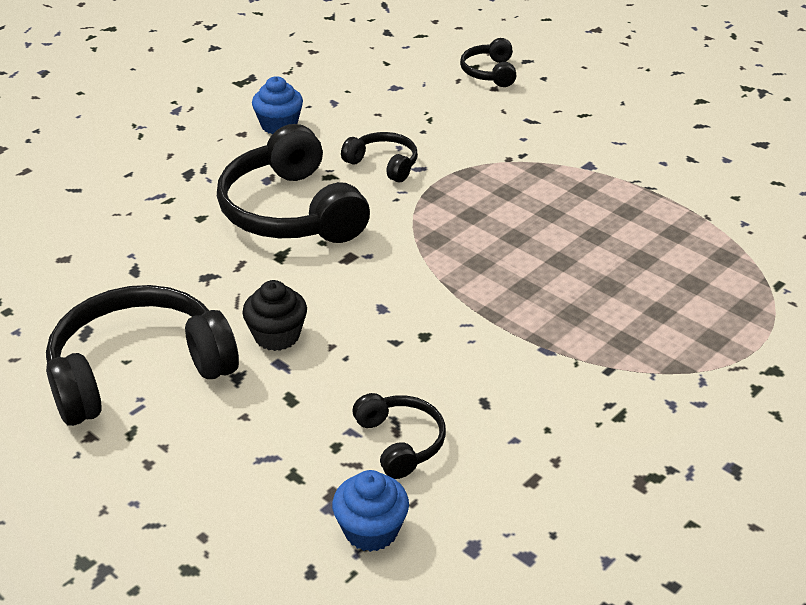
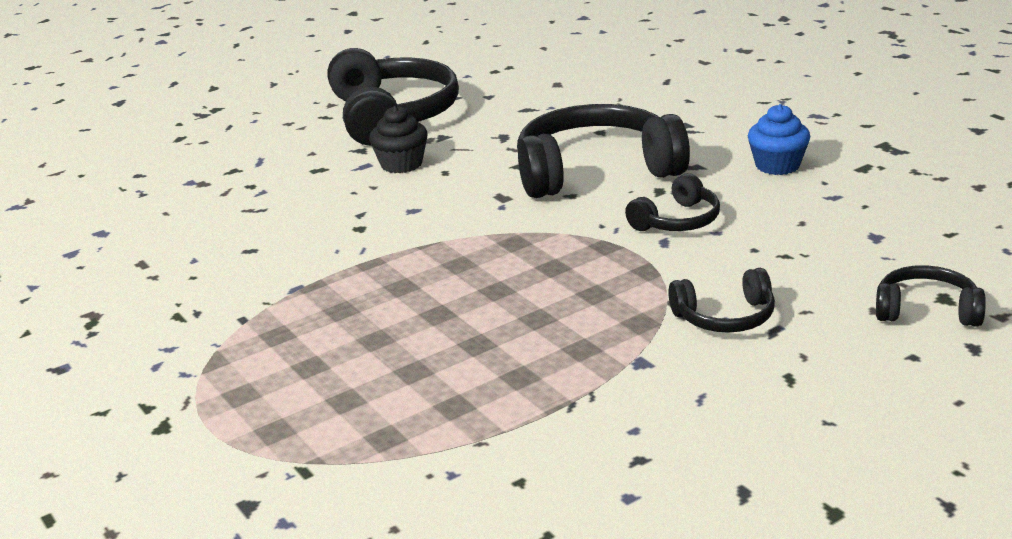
camera: 105 degrees right, 10 degrees down
(371, 530) = (154, 196): blue cupcake -> none
(400, 442) = (233, 210): black headphones -> black headphones (725, 317)

